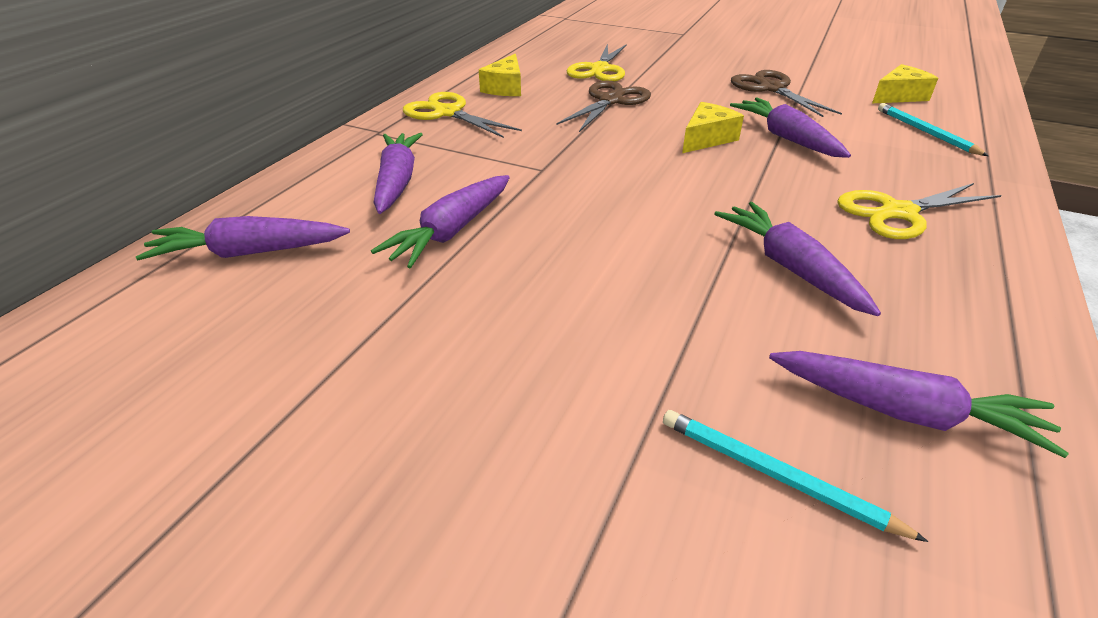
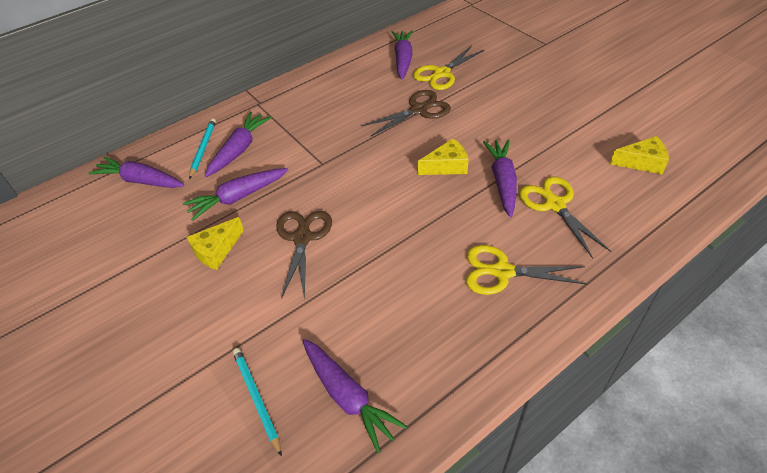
camera: 30 degrees right, 10 degrees up
(447, 113) = (308, 95): yellow scissors -> yellow scissors (554, 205)
(505, 88) = (362, 79): yellow cheese -> yellow cheese (216, 250)
(771, 88) = (547, 127): brown scissors -> brown scissors (302, 238)
(791, 268) = (388, 288): purple carrot -> purple carrot (403, 60)
(926, 132) = (615, 207): turquoise pencil -> turquoise pencil (203, 149)

